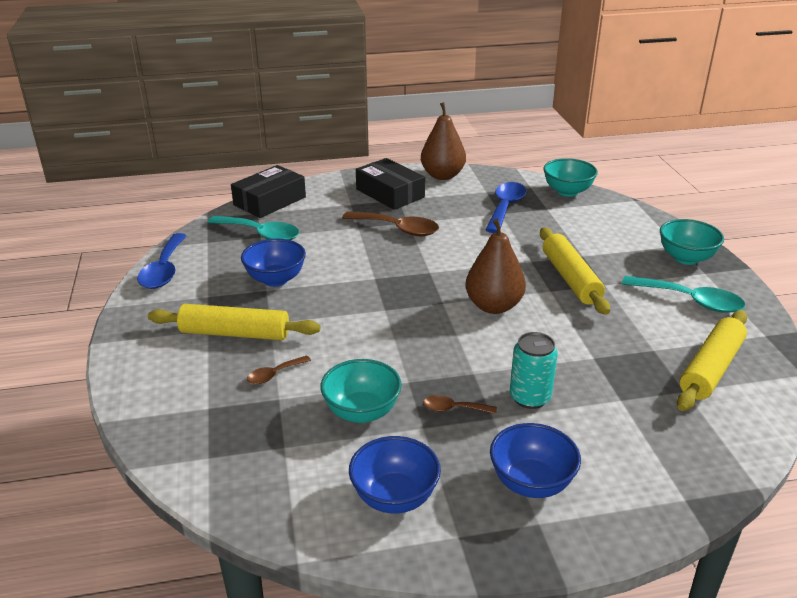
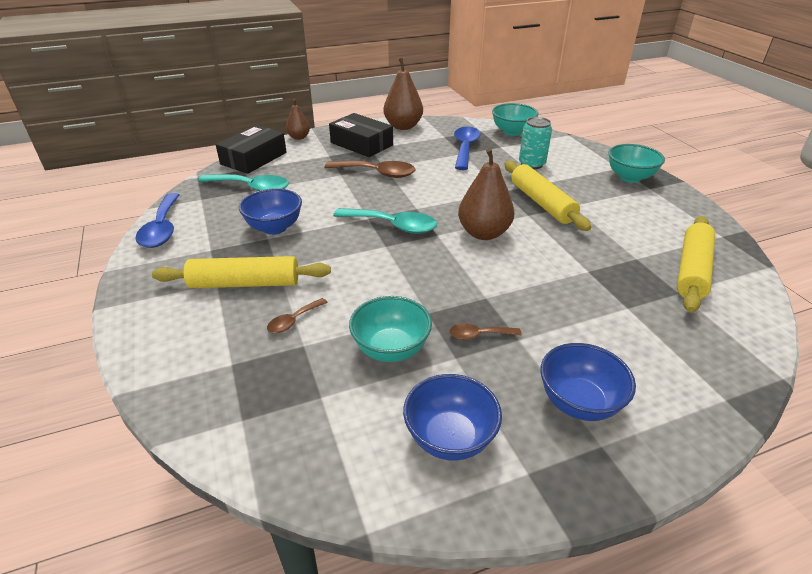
camera: 10 degrees left, 5 degrees up
(323, 180) = (299, 137): none -> brown pear
(530, 397) = (546, 315): turquoise can -> turquoise can (531, 164)
(690, 301) = (649, 212): turquoise spoon -> turquoise spoon (393, 226)

